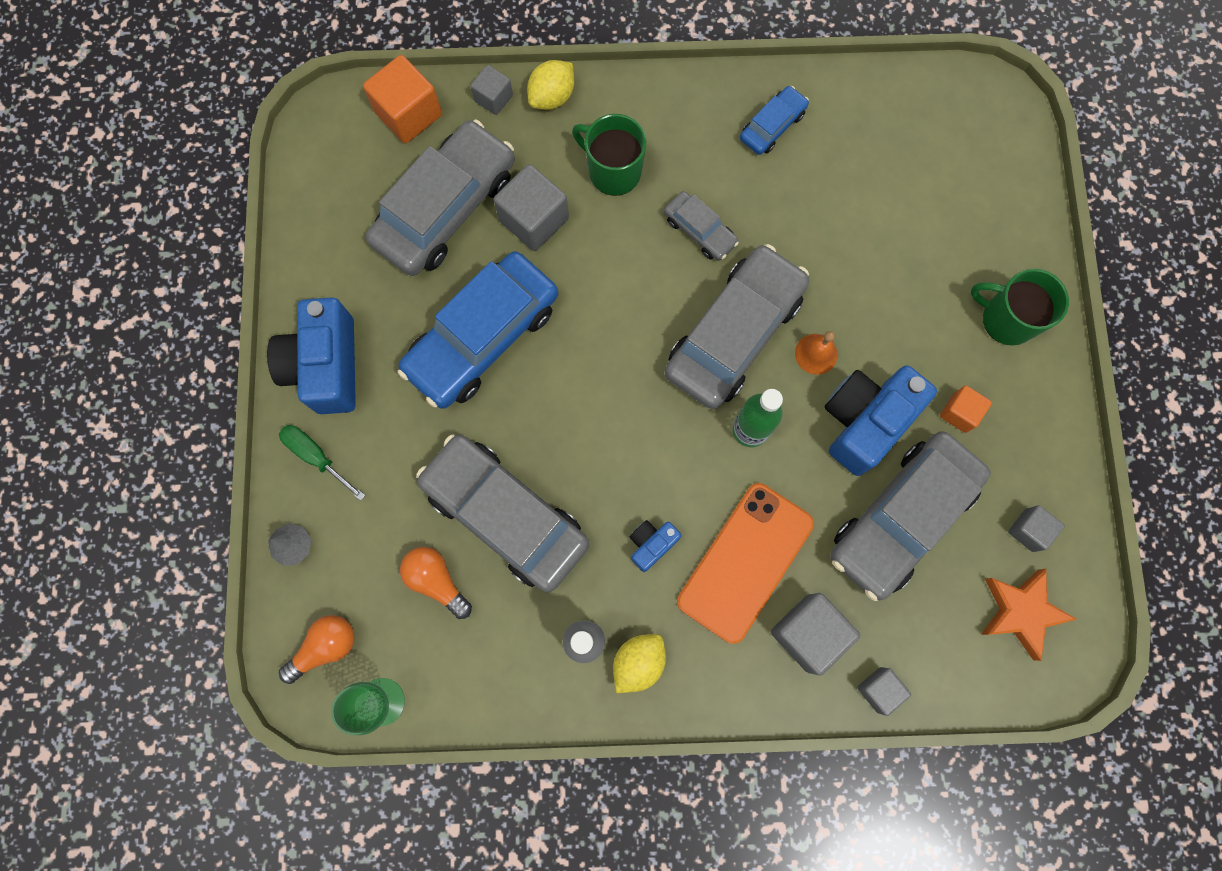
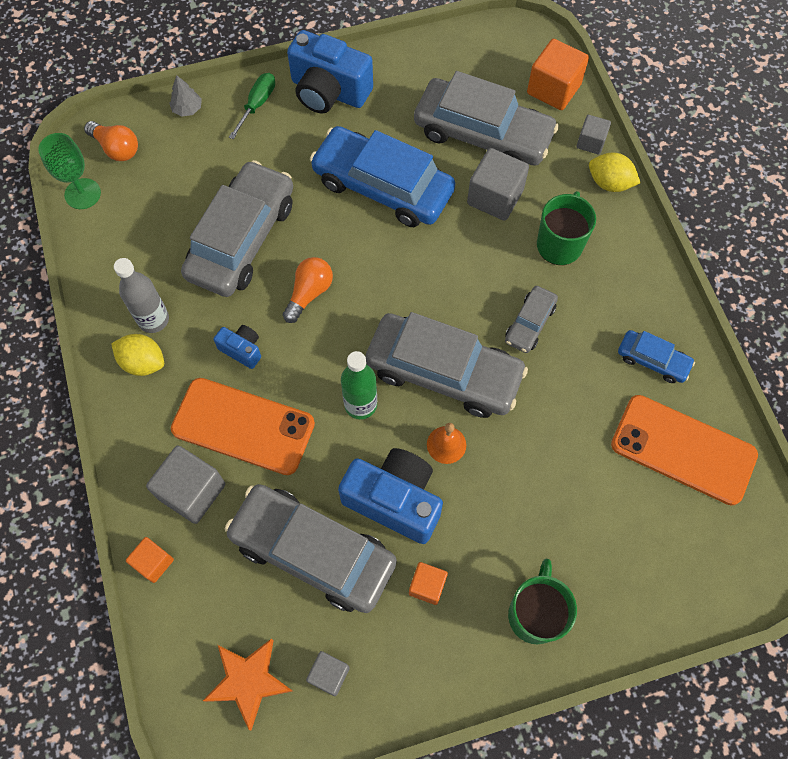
camera: 75 degrees right, 10 degrees down
(326, 366) = (329, 91): blue camera -> blue camera turned 135 degrees counterclockwise
(436, 581) = (180, 205): orange light bulb -> orange light bulb (309, 293)
(873, 131) = (683, 449): none -> orange phone
(879, 690) = (153, 562): grey cube -> orange cube

